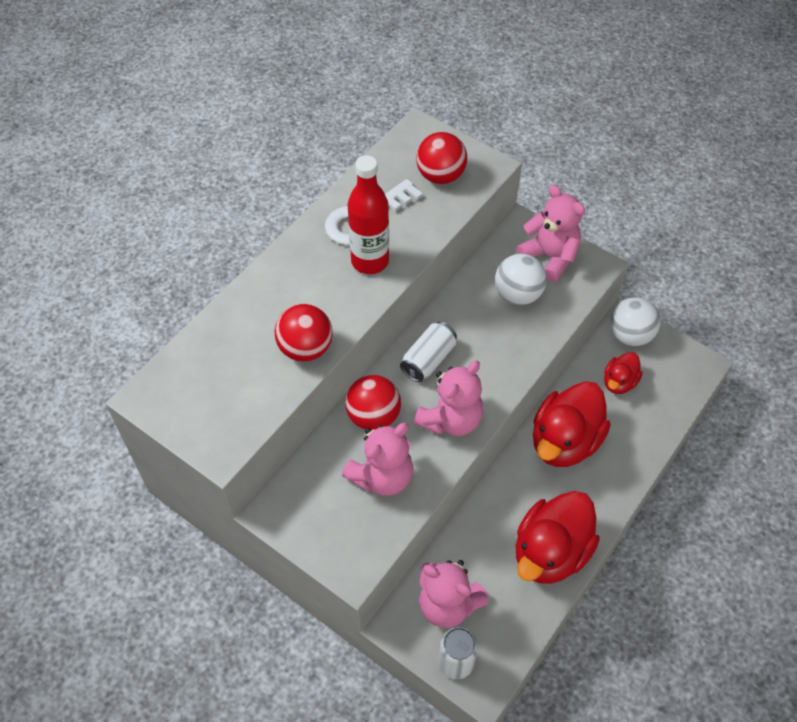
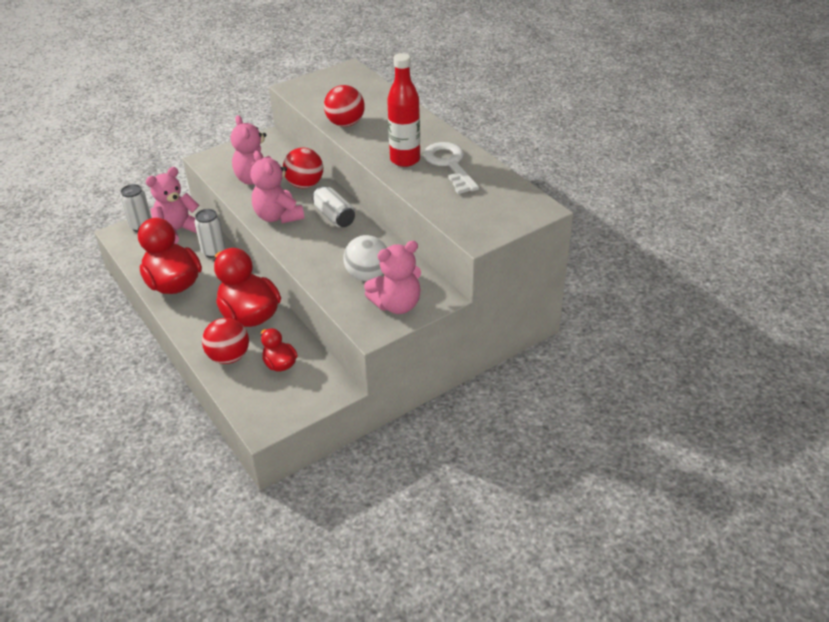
camera: 110 degrees right, 15 degrees down
(440, 176) = (478, 209): red ball -> red ball (229, 357)
(472, 535) = (214, 251): none -> white can
(630, 335) = (321, 388): white ball -> none

